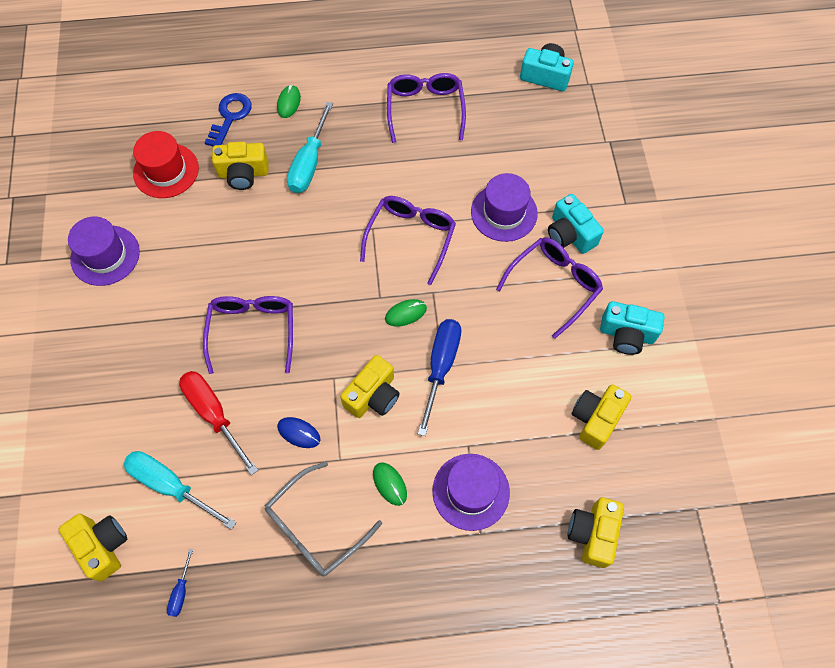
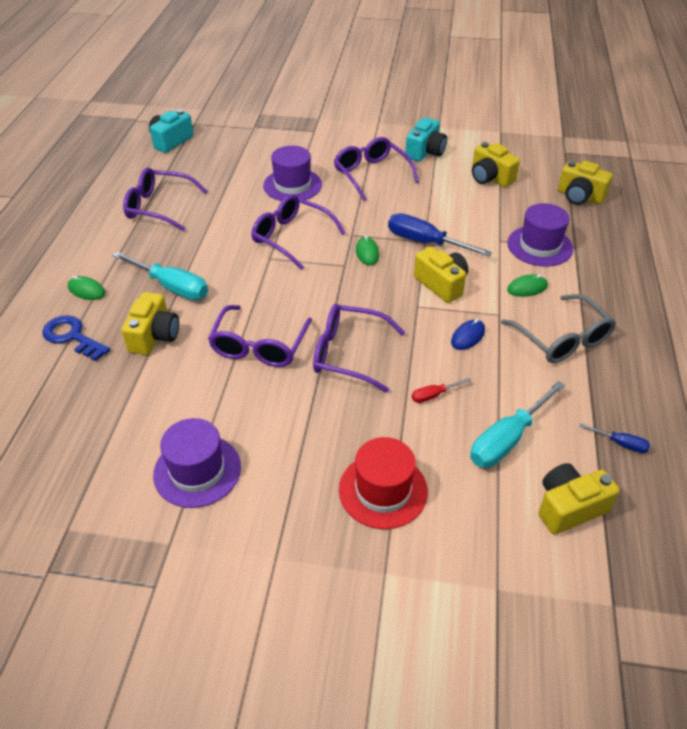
camera: 75 degrees left, 20 degrees down
(166, 171) = (109, 400): red hat -> red hat (383, 490)
(213, 414) = (433, 395): red screwdriver -> red screwdriver, size x0.48
(248, 256) = (260, 345): none -> purple glasses
(570, 234) = (329, 159): turquoise camera -> none

